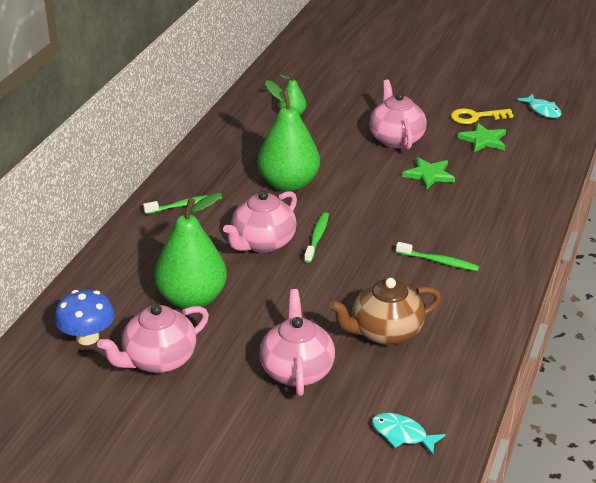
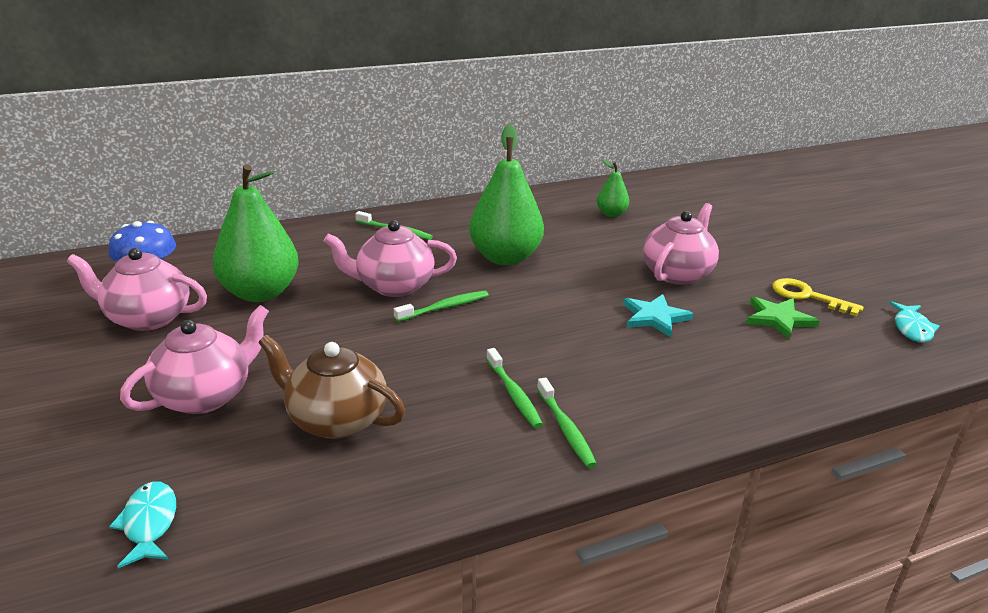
camera: 45 degrees right, 5 degrees down
(429, 175) = (654, 317): green star -> turquoise star
(489, 262) = (566, 429): none -> green toothbrush

